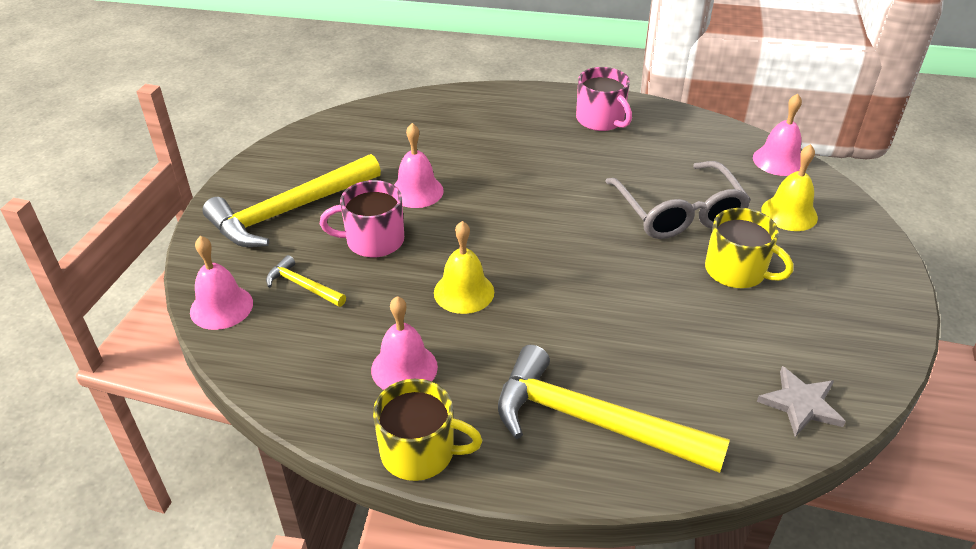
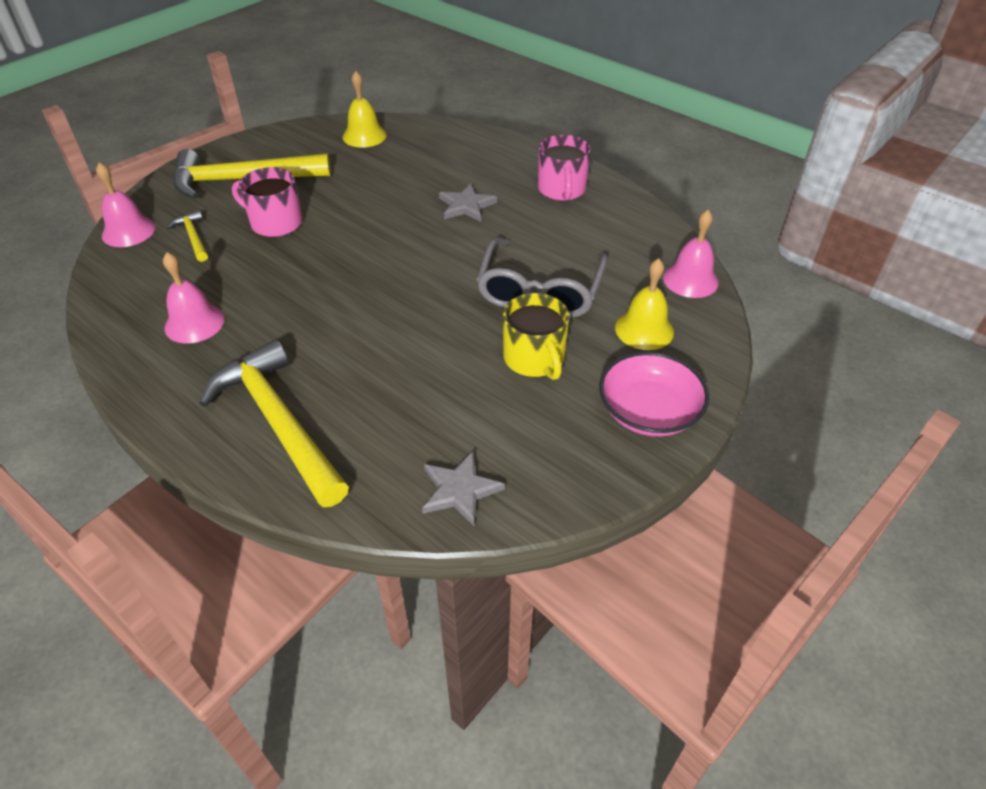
camera: 30 degrees right, 5 degrees up
(417, 191) = (347, 197): pink bell -> none
(420, 452) = (139, 386): yellow mug -> none
(464, 292) = (296, 286): yellow bell -> yellow bell (364, 136)
(536, 161) = (466, 206): none -> grey star
(861, 277) = (648, 412): none -> pink bowl

